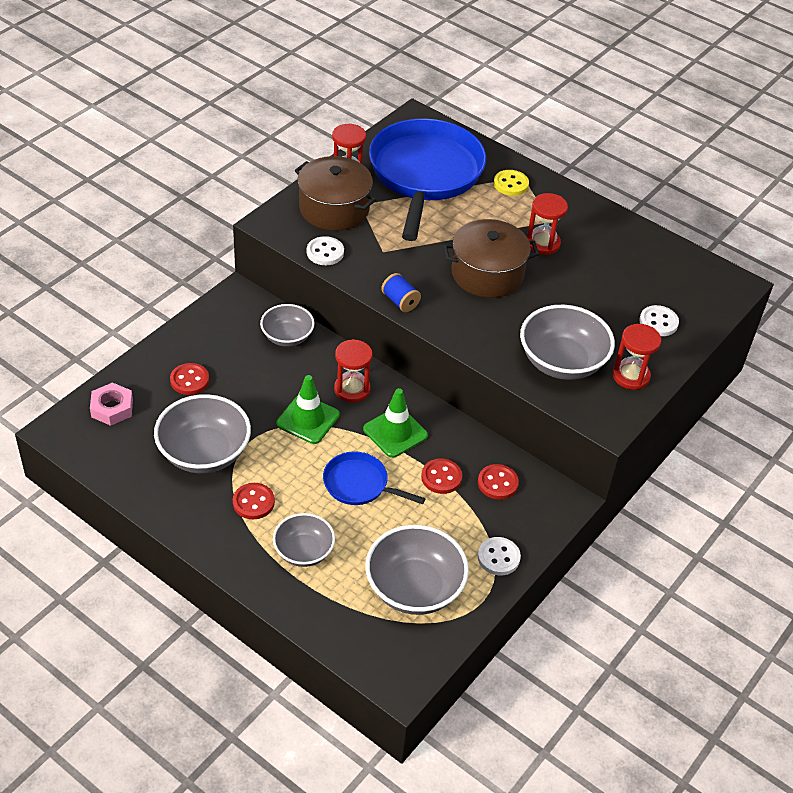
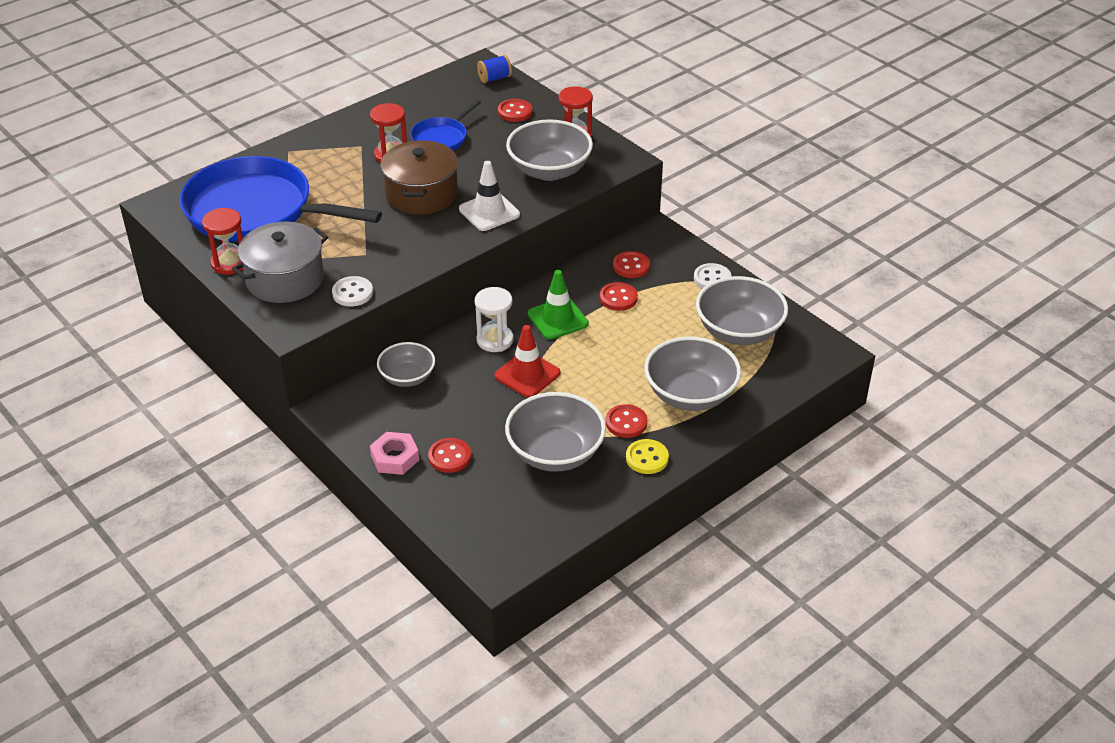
camera: 75 degrees left, 5 degrees down
(112, 408) = (474, 522): pink nut -> pink nut (395, 458)
(303, 551) = (690, 394): grey bowl -> grey bowl, size x1.62
(308, 419) = (527, 374): green traffic cone -> red traffic cone
(334, 208) = (285, 279): brown pot -> grey pot
(352, 389) = (495, 340): red hourglass -> white hourglass
(359, 484) = (617, 350): blue pan -> blue pan (441, 138)
(400, 301) = (443, 252): blue spool -> blue spool (494, 78)
(474, 325) = (489, 212): none -> white traffic cone
(511, 184) = (296, 160): yellow button -> yellow button (647, 458)
(658, 322) = (515, 112): white button -> red button

